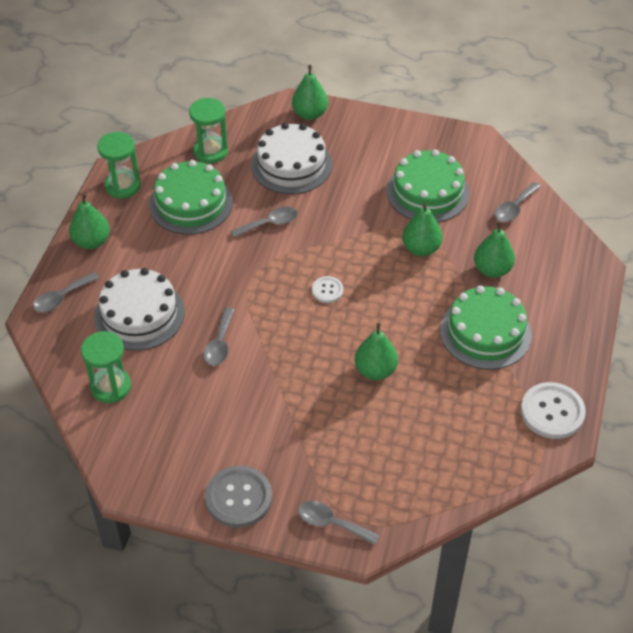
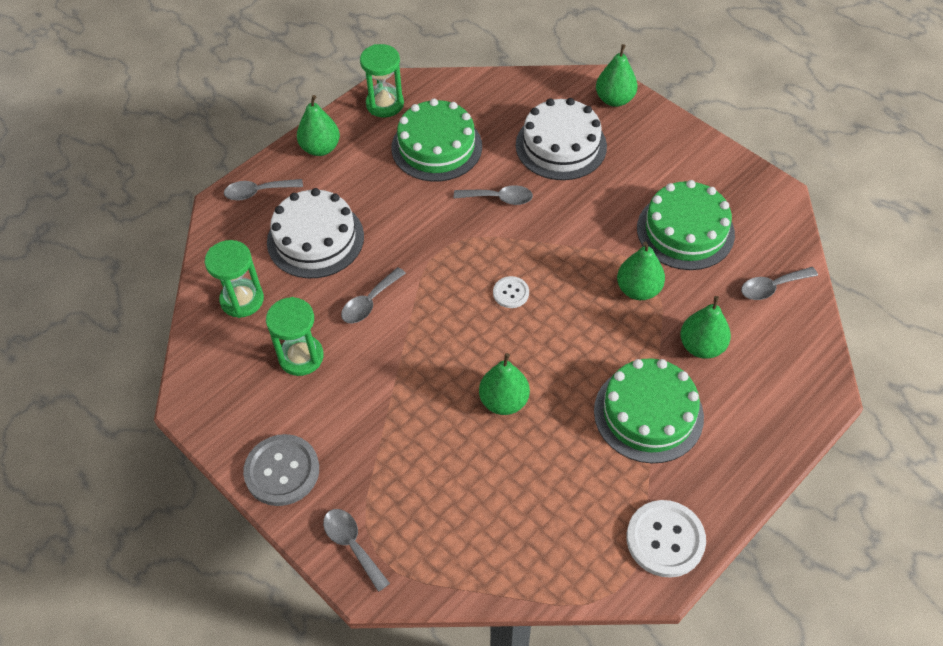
camera: 30 degrees right, 5 degrees up
(210, 151) = (490, 101): green hourglass -> green hourglass (301, 357)

